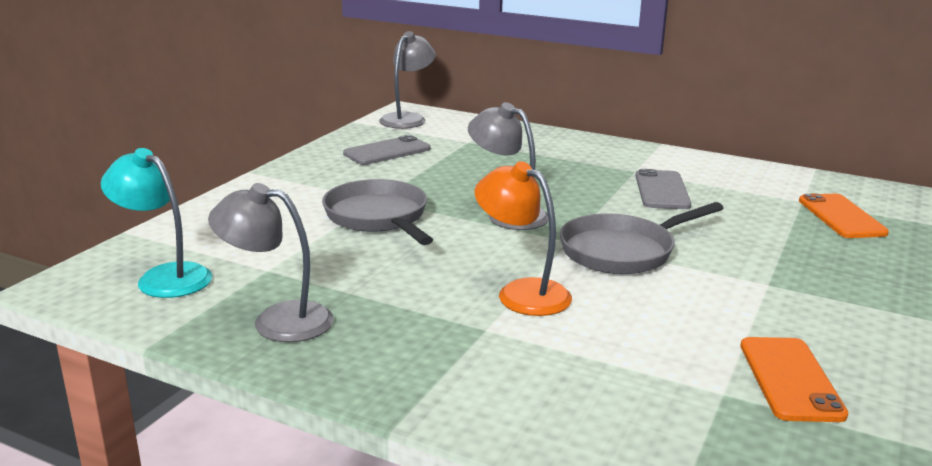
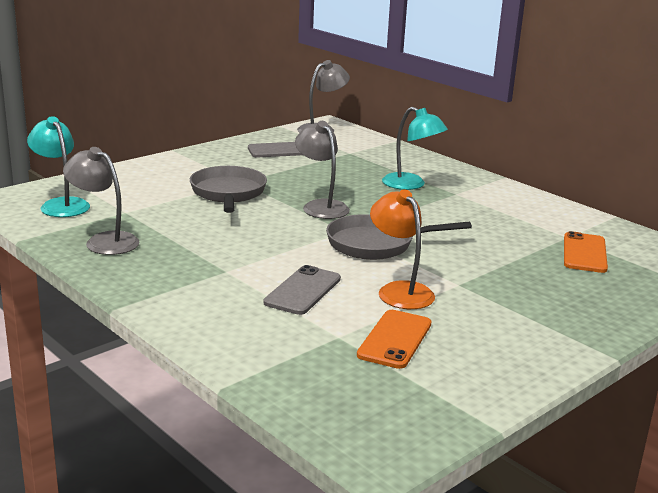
camera: 20 degrees right, 0 degrees up
(522, 292) = (273, 255): orange lamp -> orange lamp (399, 290)
(577, 169) = (411, 185): none -> turquoise lamp
(661, 190) = (459, 210): grey phone -> grey phone (303, 291)

